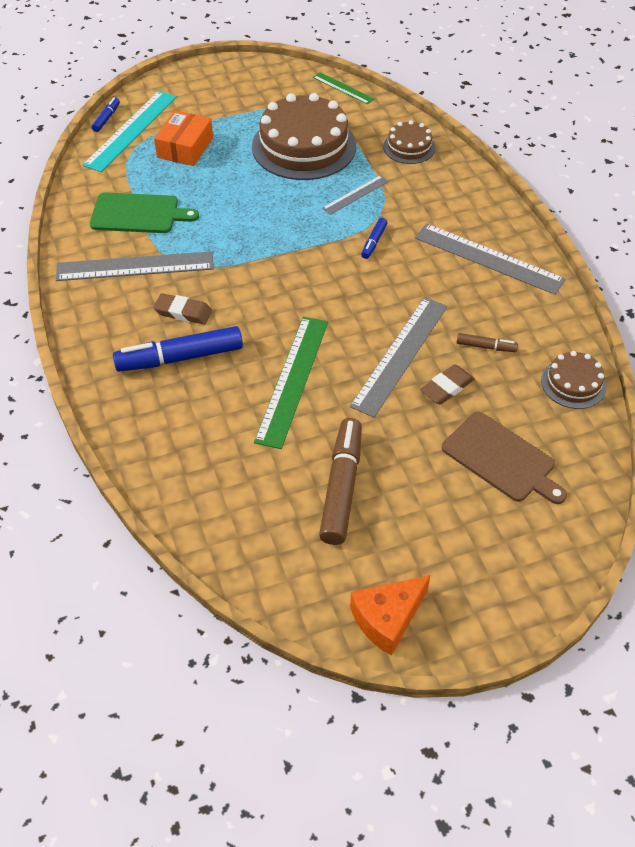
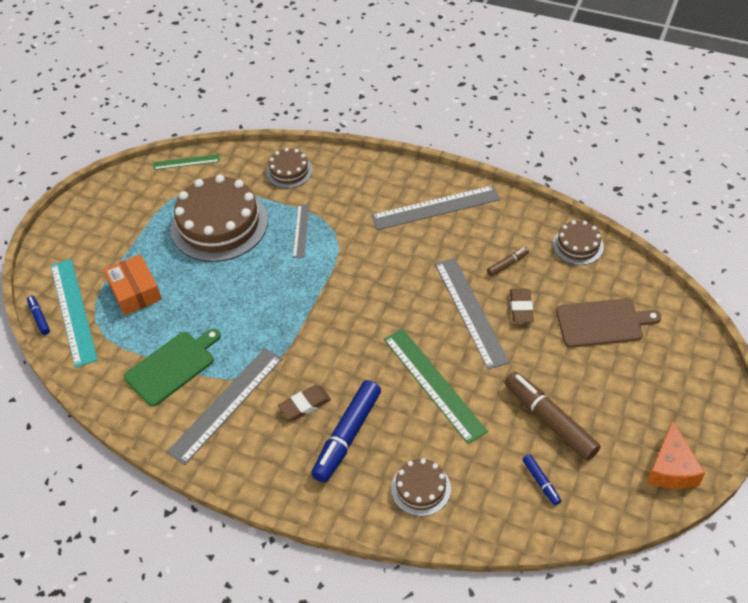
camera: 45 degrees left, 0 degrees up
(175, 439) = (421, 488): none -> brown cake
(373, 242) = (356, 253): blue marker -> blue marker (541, 482)

